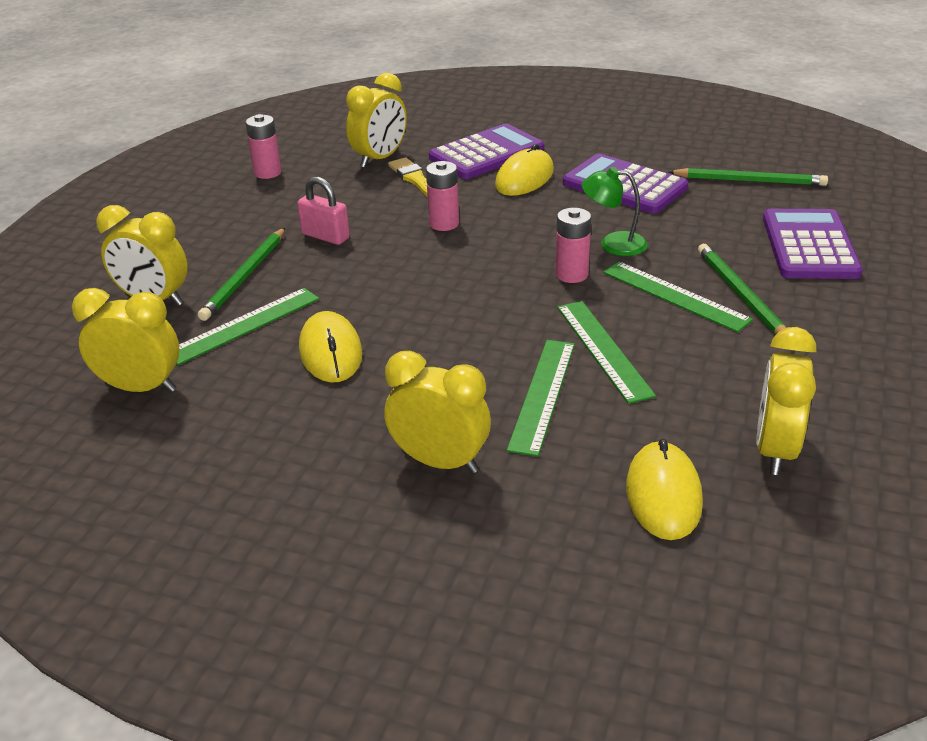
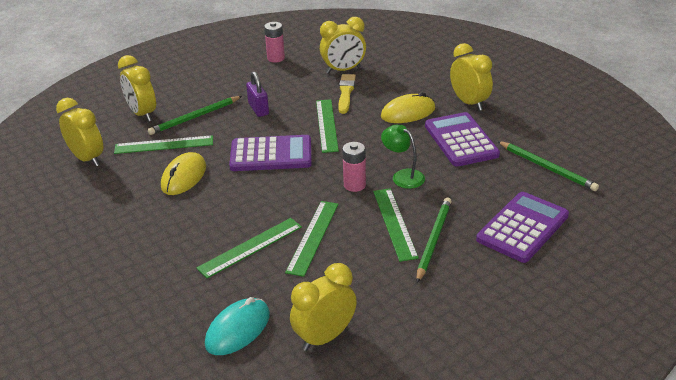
camera: 35 degrees right, 0 degrees up
(325, 236) = (258, 109): pink padlock -> purple padlock
(440, 462) = (161, 258): yellow clock -> yellow clock (469, 103)
(444, 224) = (326, 125): pink battery -> green ruler
(486, 153) = (407, 88): purple calculator -> purple calculator (271, 154)
(663, 495) = (238, 329): yellow mouse -> turquoise mouse

